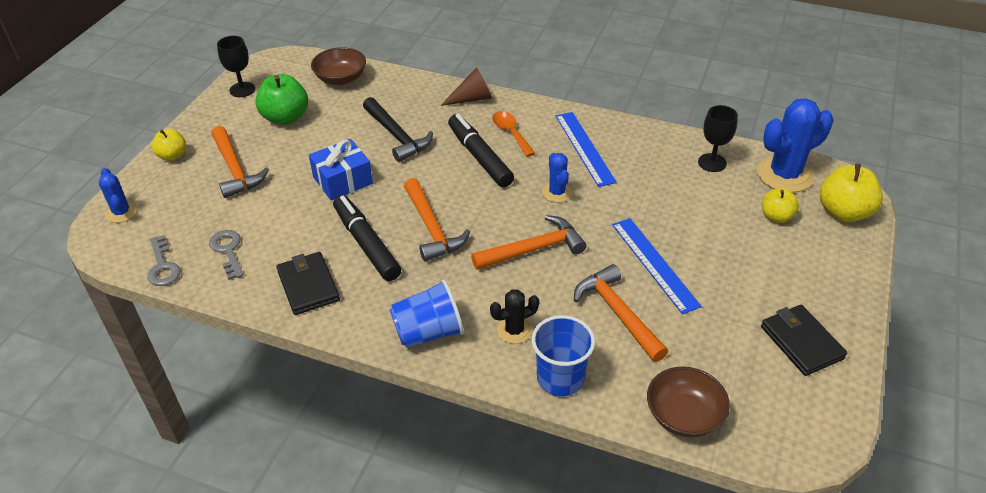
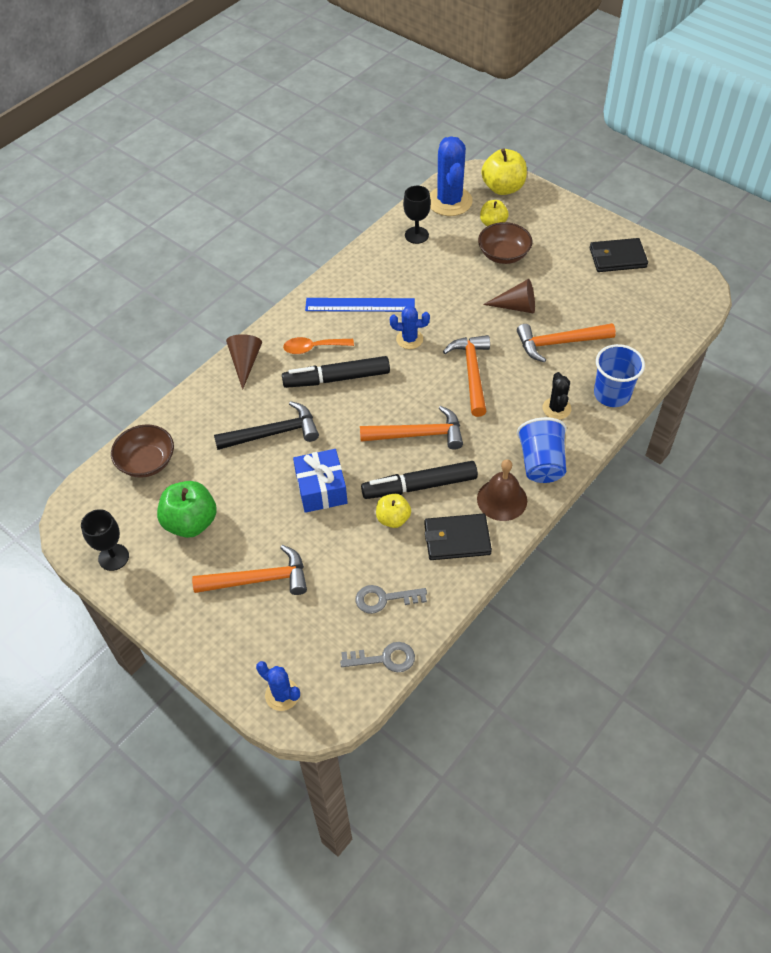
camera: 70 degrees left, 10 degrees up
(121, 212) = (282, 695): blue cactus -> blue cactus turned 45 degrees clockwise
(173, 155) = (204, 638): yellow apple -> yellow apple (393, 518)
(368, 310) = (502, 499): none -> brown bell
(654, 264) = (516, 306): blue ruler -> brown cone
(684, 415) = (662, 338): brown bowl -> brown bowl (503, 254)

